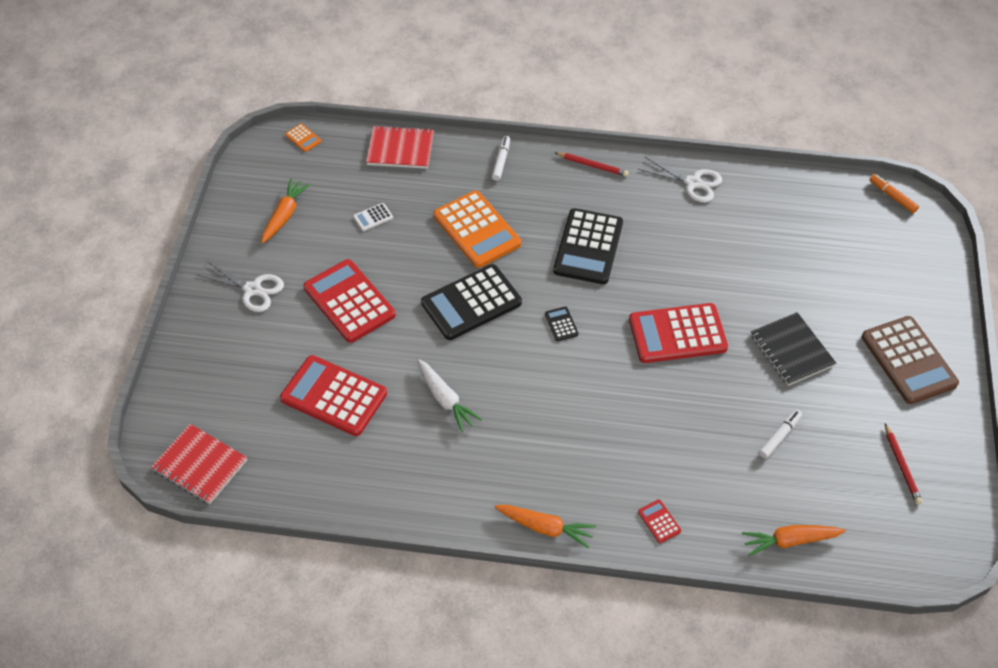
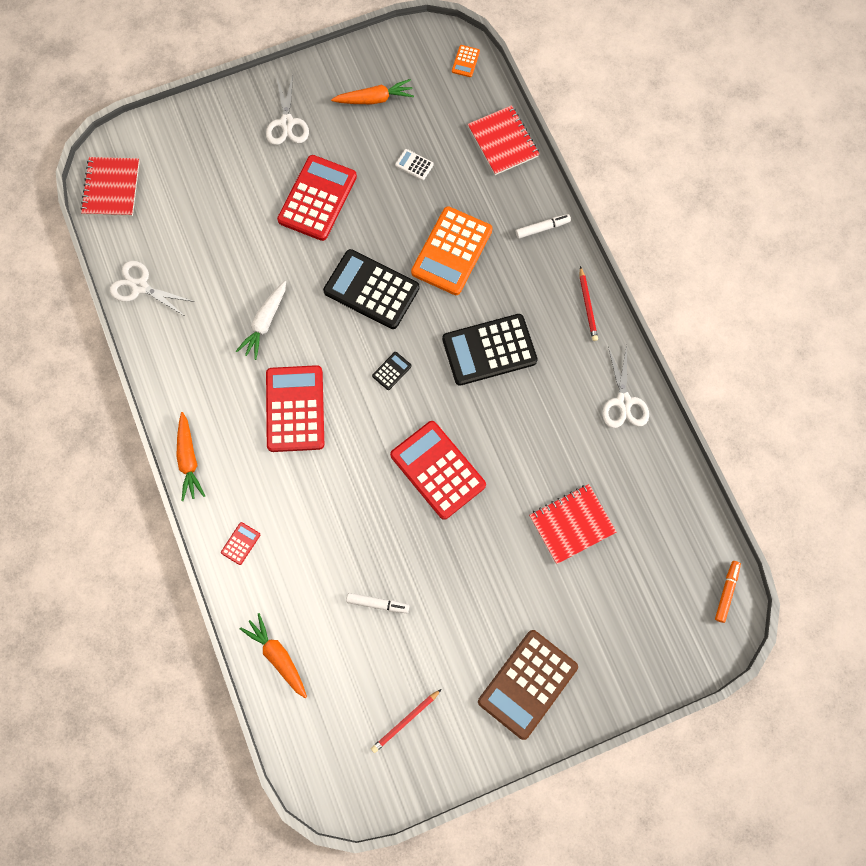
camera: 60 degrees right, 20 degrees up
(329, 488) = (140, 287): none -> white scissors
(334, 396) = (222, 241): red calculator -> red calculator (295, 409)
(781, 265) = (571, 524): none -> red notebook
(791, 350) = (477, 575): black notebook -> none

